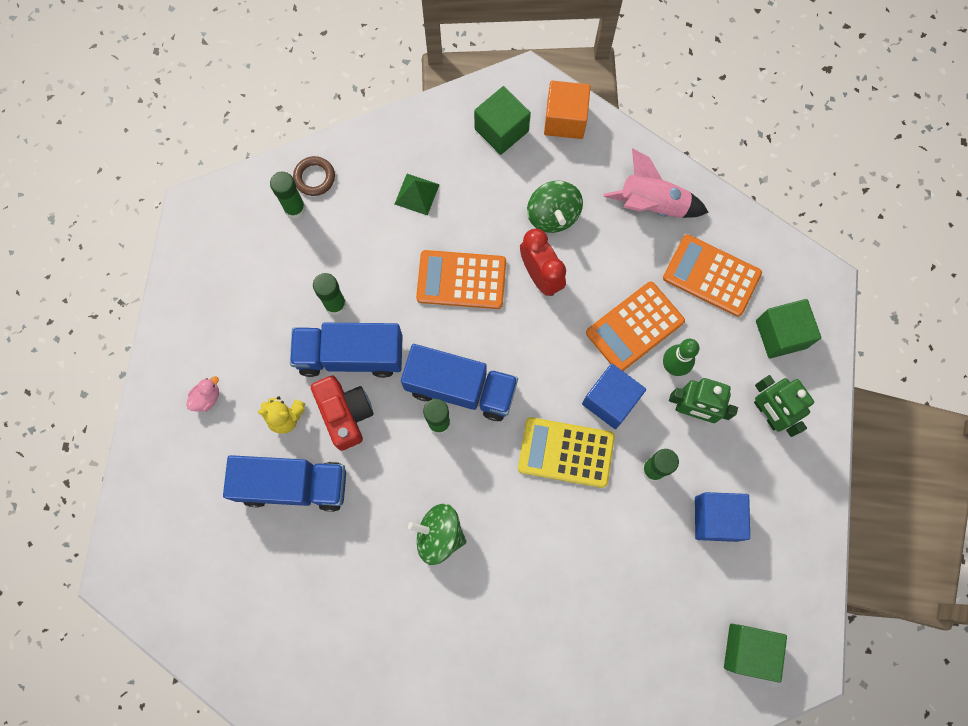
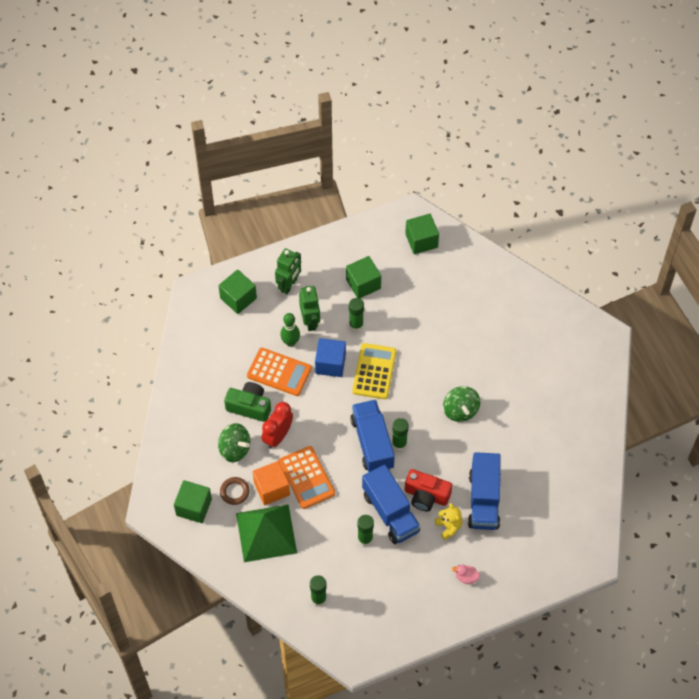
camera: 120 degrees left, 15 degrees down
(293, 485) = (483, 500): blue truck -> blue truck turned 150 degrees counterclockwise
(314, 177) = (291, 599): brown ring -> brown ring (234, 492)
(345, 414) = (426, 496): red camera -> red camera turned 105 degrees counterclockwise
(417, 194) = (266, 532): green pyramid -> green pyramid, size x2.12
(553, 215) = (234, 449): green spinning top -> green spinning top turned 75 degrees clockwise
(565, 119) = (165, 474): orange cube -> orange cube (271, 488)
(566, 452) = (374, 371): yellow calculator -> yellow calculator turned 150 degrees counterclockwise
(604, 263) = (249, 406): none -> green camera
(652, 204) = (195, 399): pink rocket -> none
(711, 276) = (223, 348): orange calculator -> none
(716, 518) = (363, 284): blue cube -> green cube

